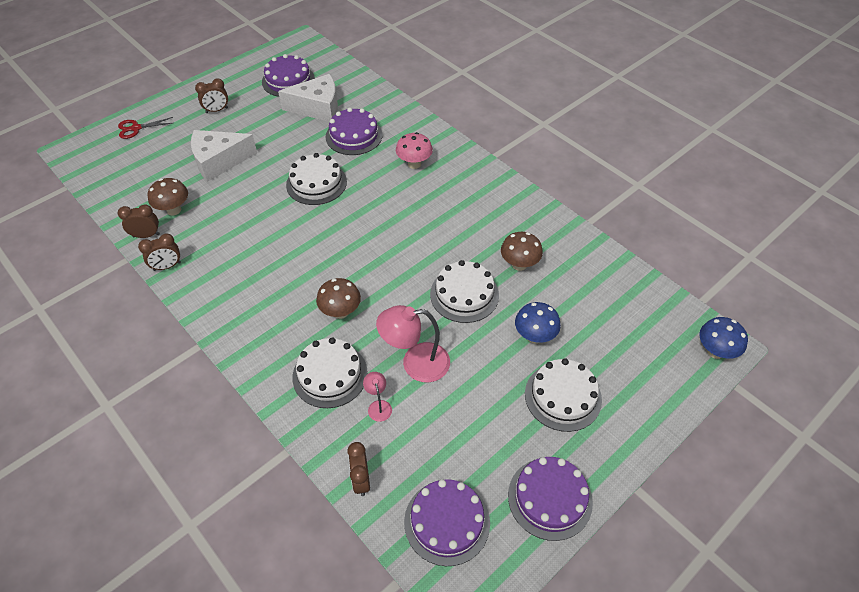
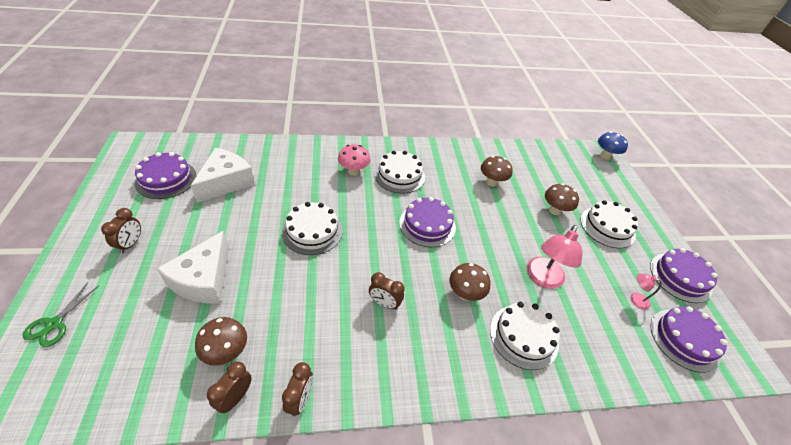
camera: 60 degrees left, 5 degrees down
(136, 128) = (54, 324): red scissors -> green scissors
(354, 136) = (286, 182): purple cake -> purple cake (427, 225)
(361, 480) = (634, 371): brown clock -> brown clock (384, 303)
(378, 406) = (570, 322): pink lamp -> pink lamp (635, 299)
(464, 294) = (498, 220): white cake -> white cake (399, 175)
(534, 336) = (554, 210): blue mushroom -> brown mushroom

